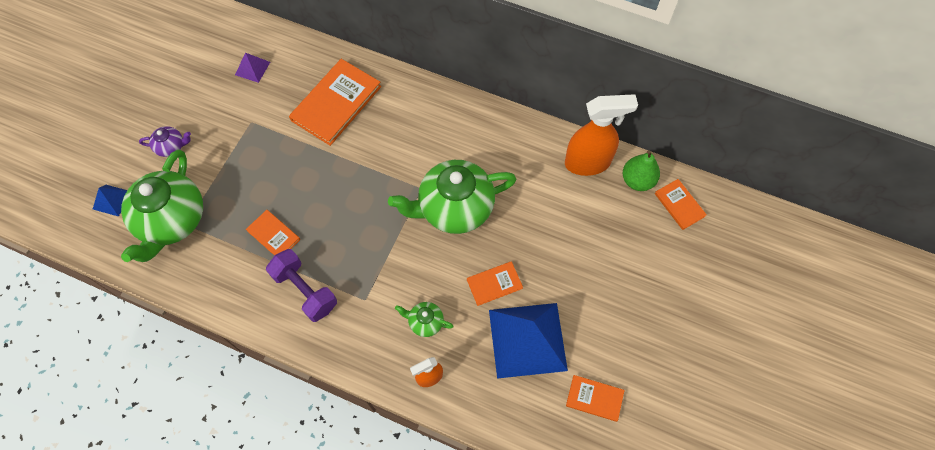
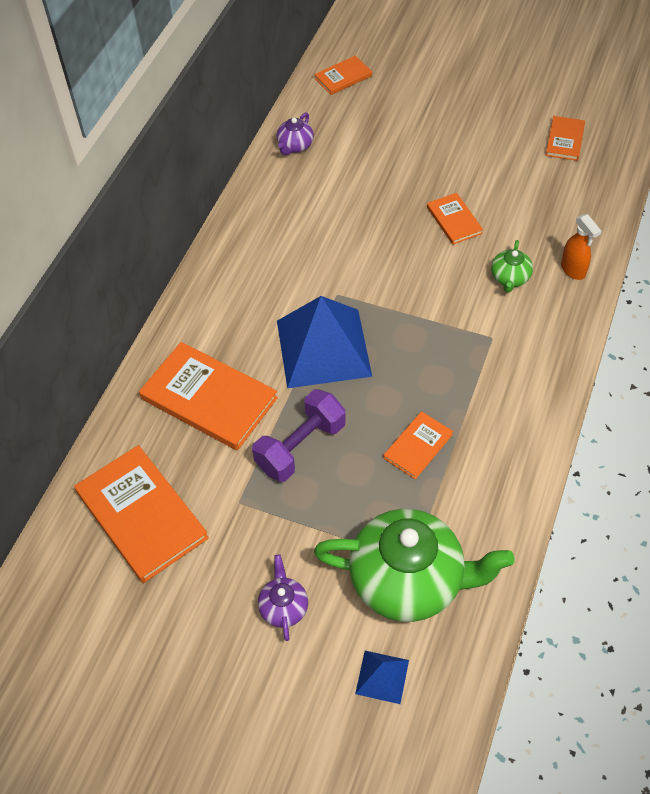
camera: 90 degrees left, 10 degrees down
(252, 68) = (141, 515): purple pyramid -> orange book
(305, 290) = (490, 400): purple dumbbell -> purple dumbbell (300, 447)
(454, 208) = (361, 260): green teapot -> none
(527, 340) = (514, 191): blue pyramid -> blue pyramid (323, 347)
(588, 163) = (295, 146): orange spray bottle -> purple teapot
(637, 180) = (315, 107): green pear -> none

